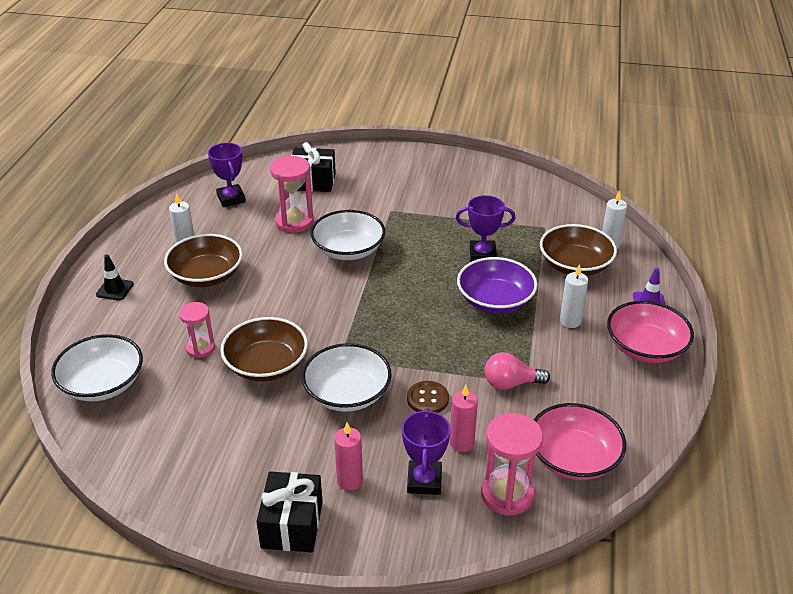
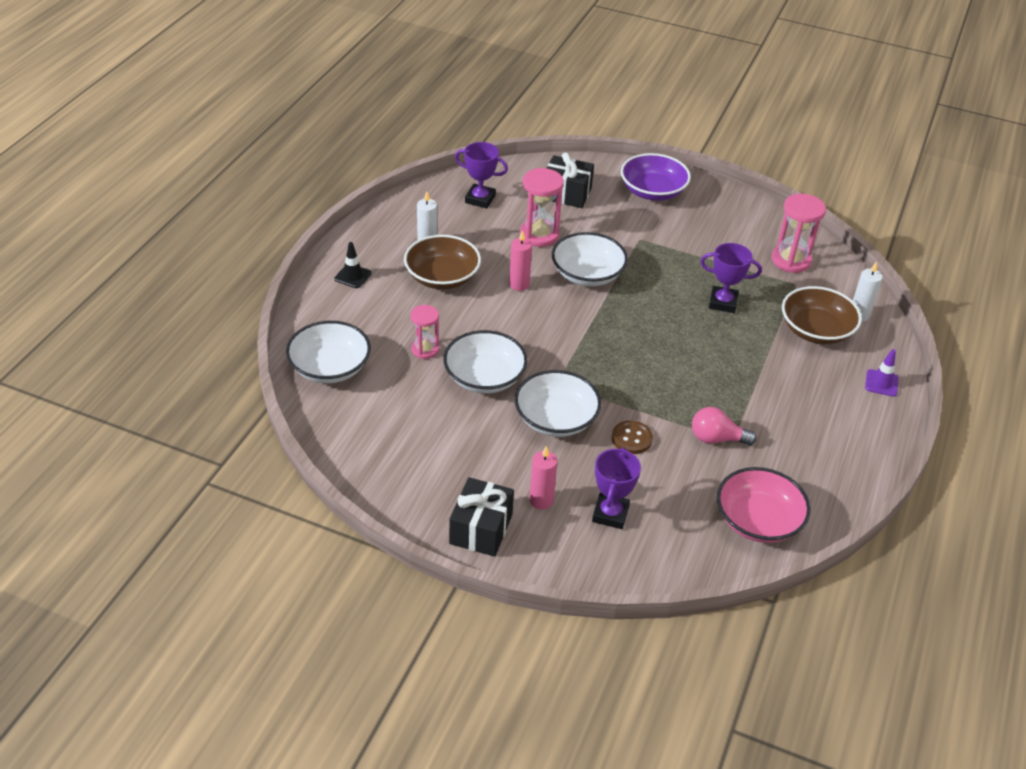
camera: 10 degrees right, 5 degrees up
(231, 199) = (480, 199): purple trophy -> purple trophy turned 60 degrees counterclockwise
(266, 365) = (484, 377): brown bowl -> white bowl
(461, 443) = (654, 486): pink candle -> pink candle (519, 284)
(495, 300) = (723, 353): purple bowl -> purple bowl (653, 191)
(507, 494) = (685, 541): pink hourglass -> pink hourglass (791, 260)
(570, 321) = (794, 387): white candle -> none
(645, 347) = (863, 428): pink bowl -> none

